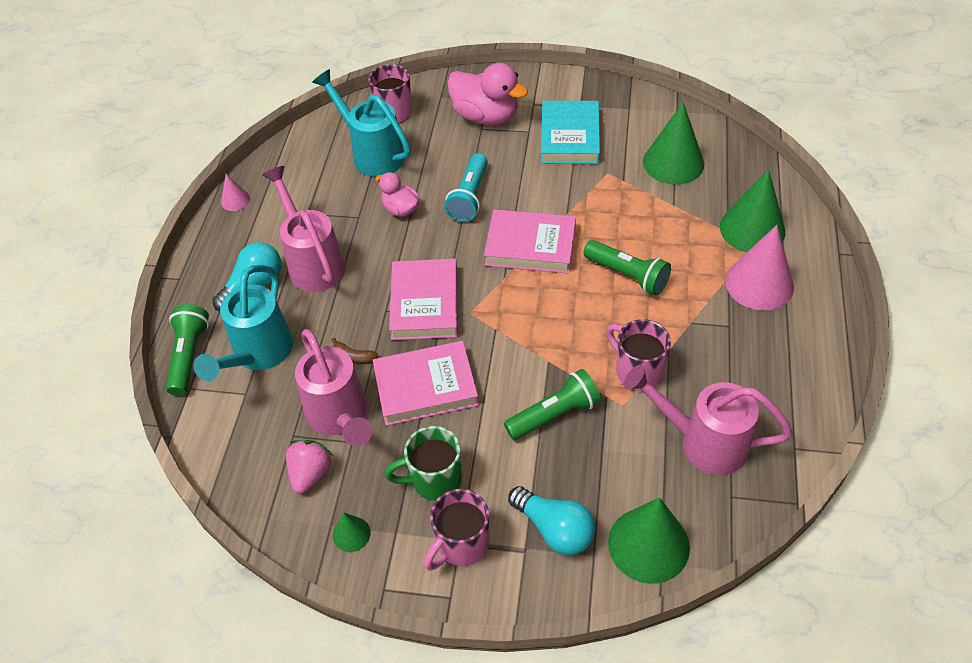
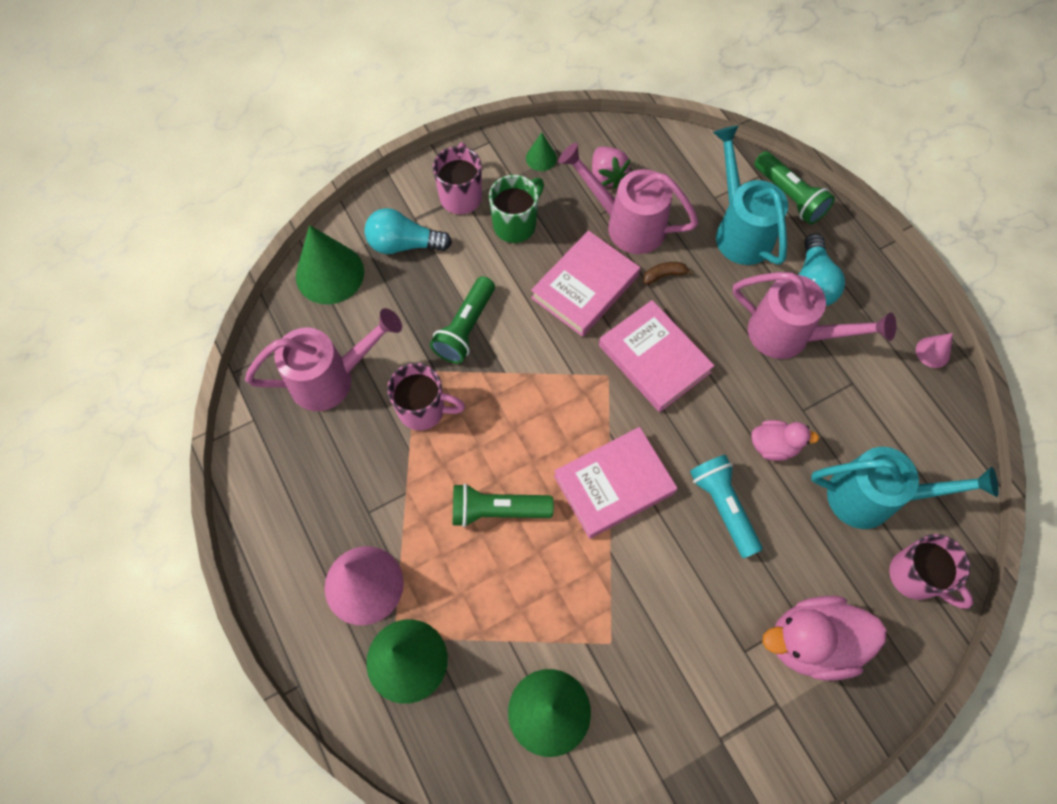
camera: 140 degrees right, 15 degrees up
(570, 137) = (692, 674): turquoise book -> none

